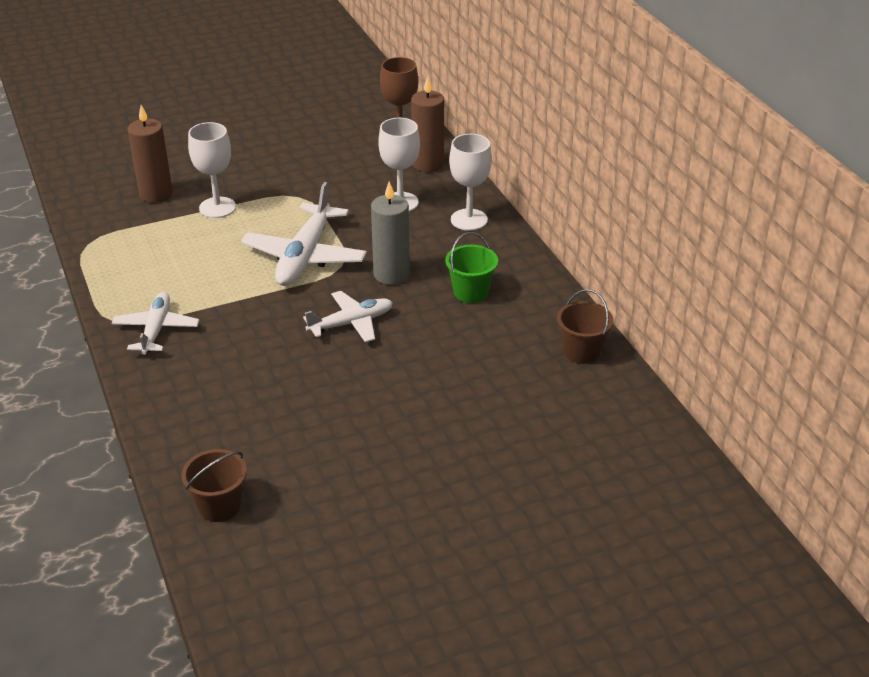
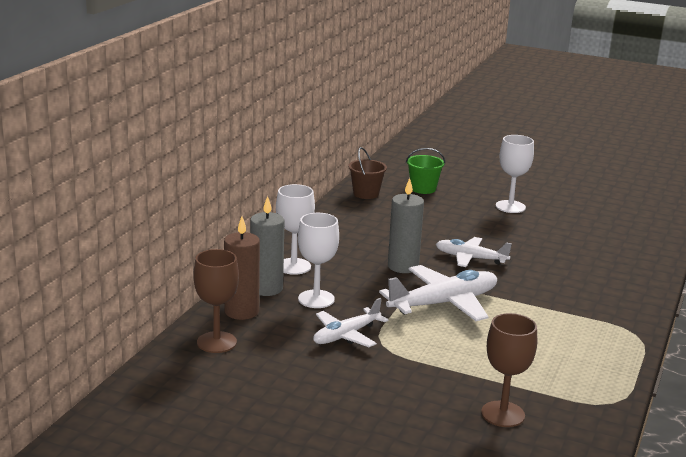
camera: 135 degrees left, 15 degrees down
(156, 194) = (503, 414): brown candle -> brown goblet
(156, 329) = (609, 315): white plane -> white plane (346, 335)
(217, 207) = (462, 371): white goblet -> white goblet (510, 207)
(219, 506) = (648, 232): brown bucket -> none
(448, 189) = (266, 288): none -> grey candle
(471, 292) = (372, 237): green bucket -> green bucket (423, 189)

